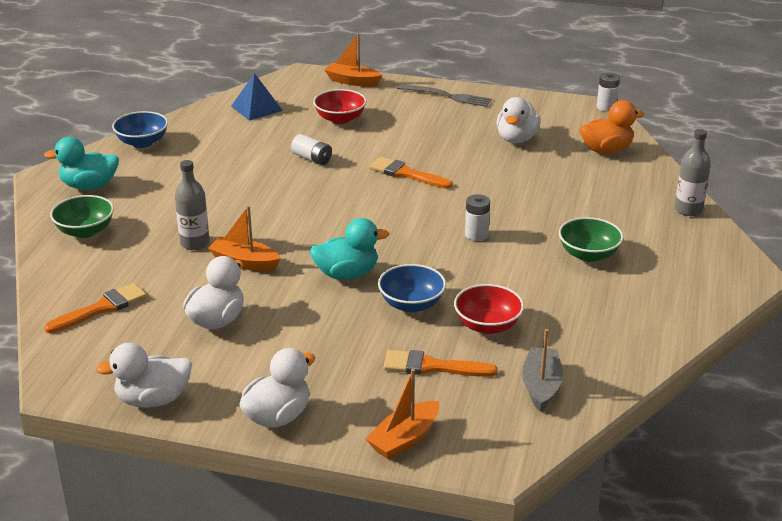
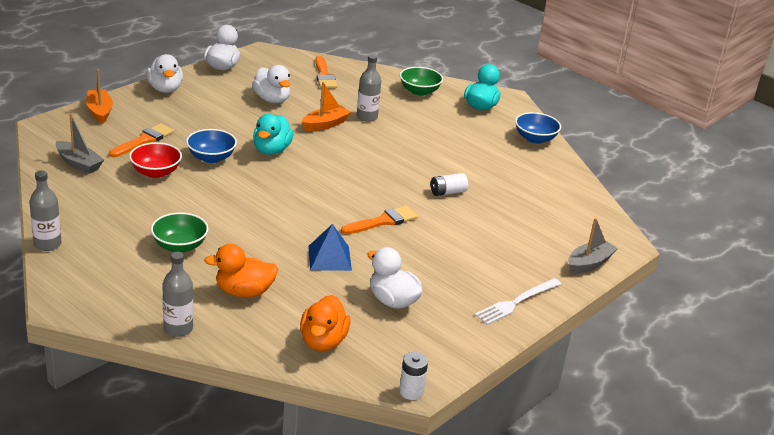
camera: 115 degrees right, 0 degrees up
(256, 108) = (563, 199): blue pyramid -> blue pyramid (329, 258)
(340, 119) = (510, 228): red bowl -> none
(352, 81) = (589, 263): orange boat -> grey boat
(447, 96) = (516, 302): grey fork -> white fork
(476, 235) = (261, 213): white battery -> none
(601, 200) = (244, 292): none -> orange duck
(695, 326) = (47, 244): none -> grey bottle

